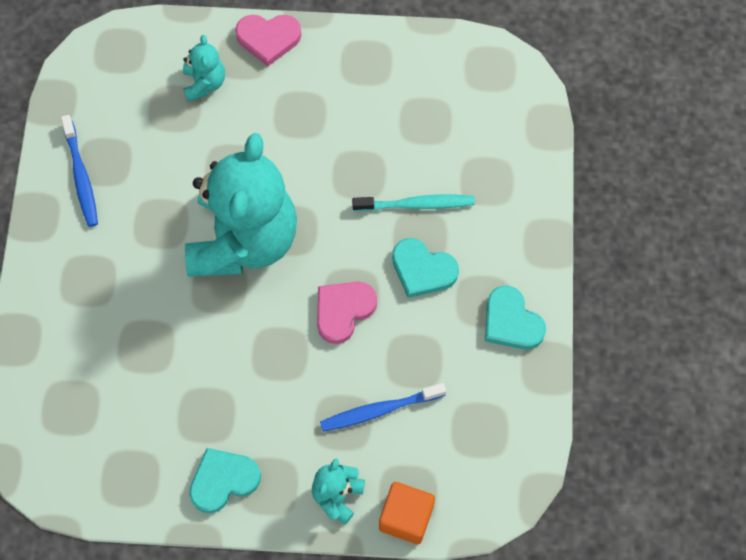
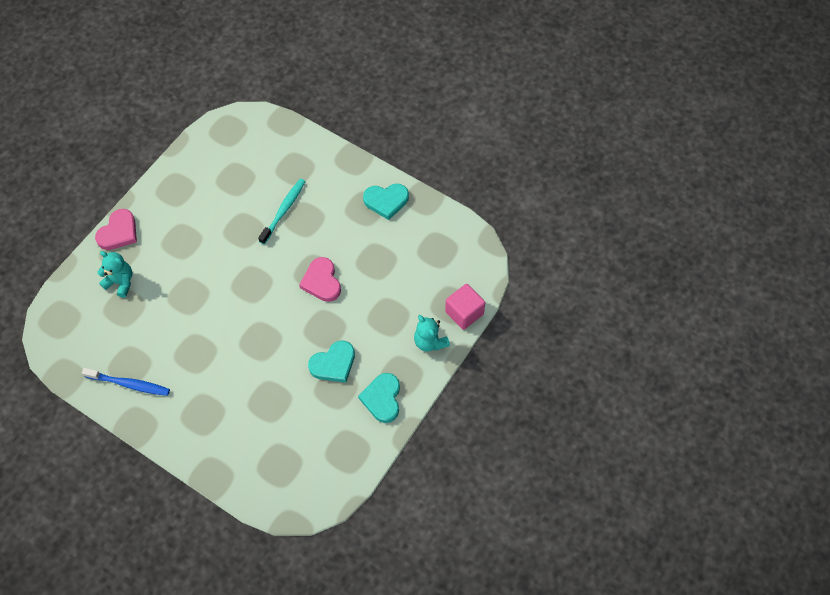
camera: 60 degrees left, 5 degrees down
(243, 240) = (240, 312): turquoise teddy bear -> none
(379, 410) = (393, 294): blue toothbrush -> none
(406, 517) = (464, 313): orange cube -> pink cube
(422, 270) = (325, 228): turquoise heart -> turquoise heart (333, 364)

